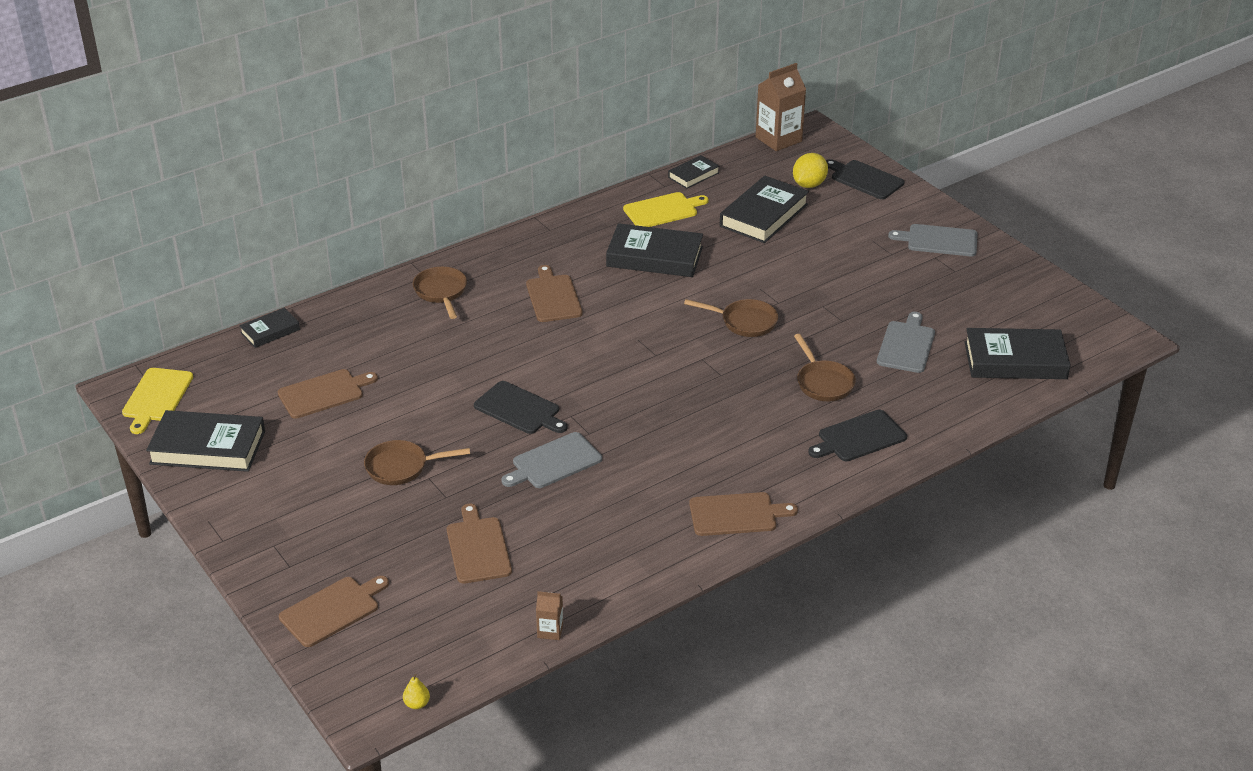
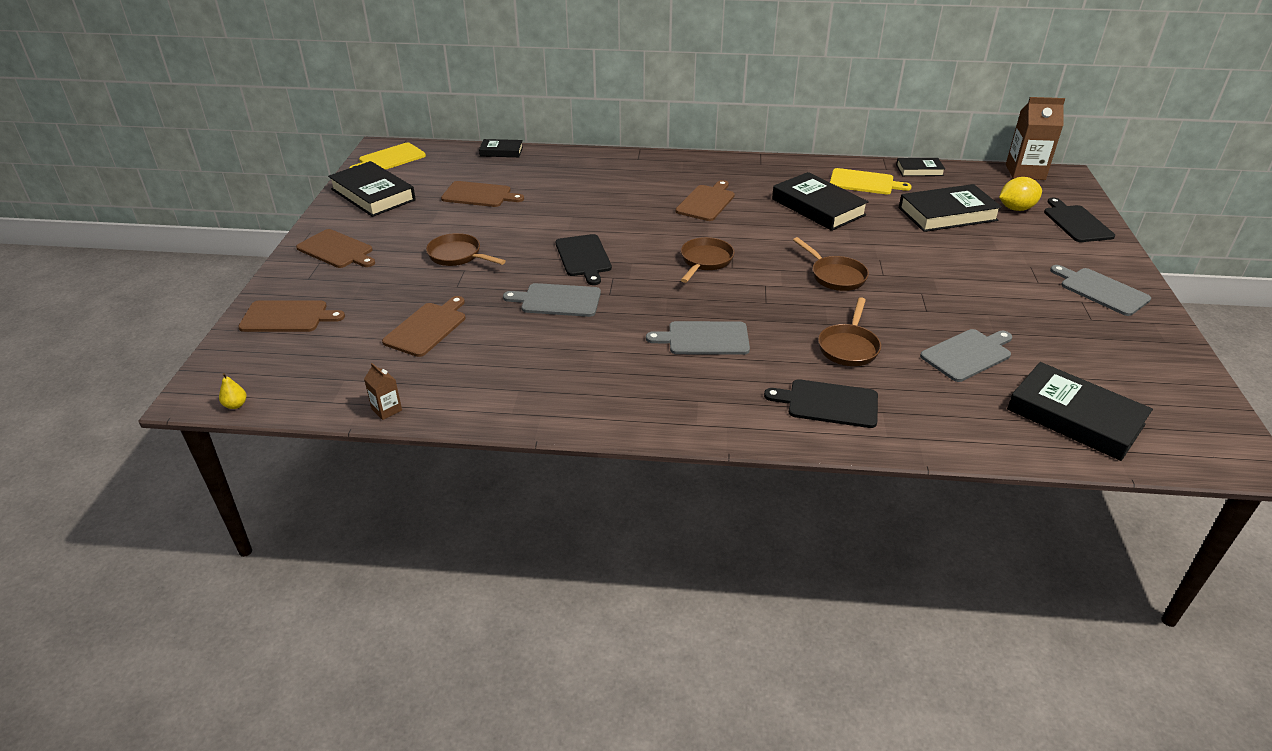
camera: 40 degrees right, 0 degrees up
(441, 292) = (634, 171): brown pan -> brown pan (705, 261)
(713, 432) = (704, 338): none -> grey cutting board
(736, 514) = (640, 406): brown cutting board -> brown cutting board (337, 250)

